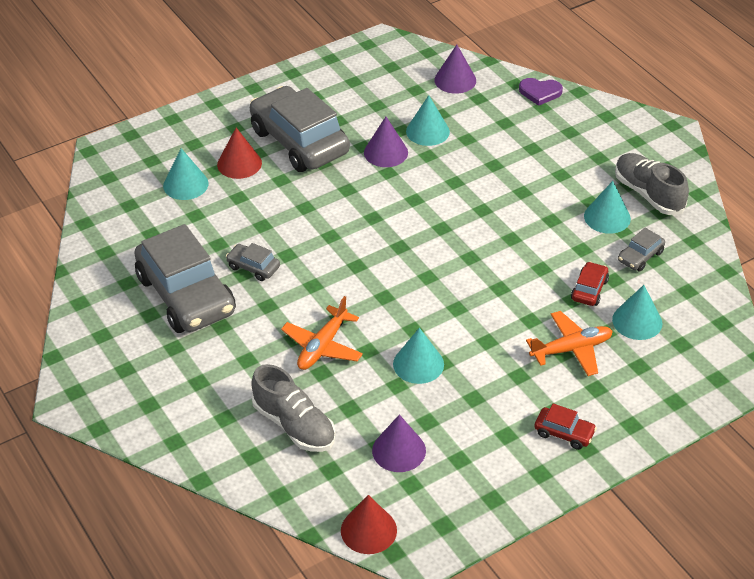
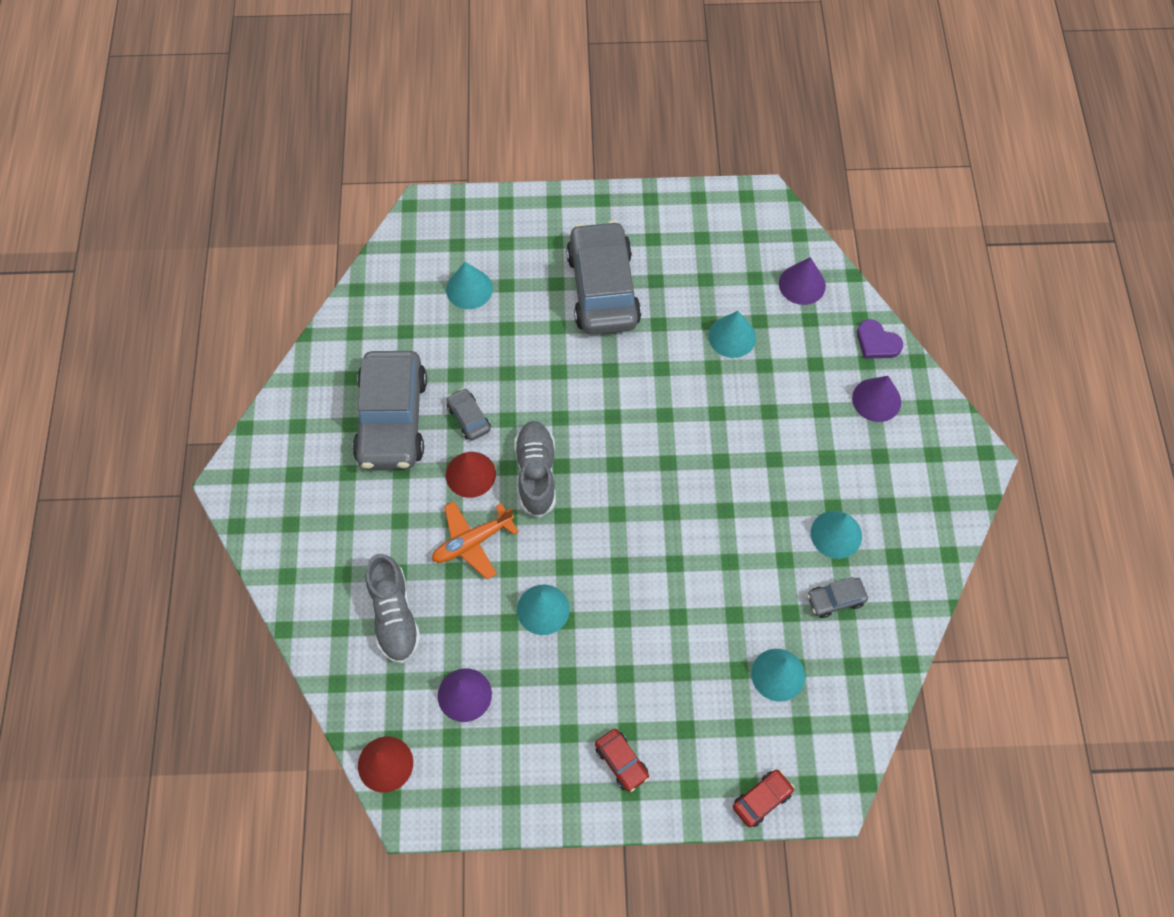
camera: 30 degrees right, 20 degrees up
(239, 163) = (532, 288): red cone -> red cone (470, 474)
(386, 152) = (675, 343): purple cone -> purple cone (876, 400)
(571, 349) = (693, 671): orange plane -> none
(589, 290) = (757, 612): red car -> red car (762, 799)
(648, 194) = (898, 527): grey shoe -> grey shoe (536, 473)

